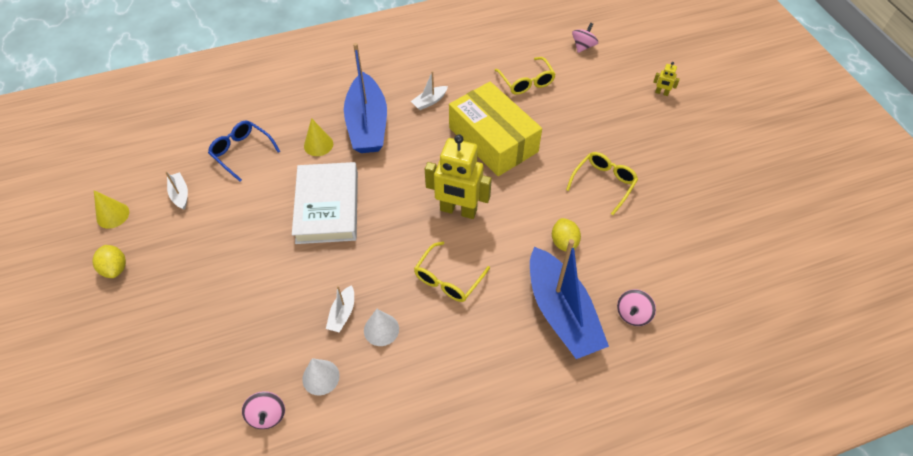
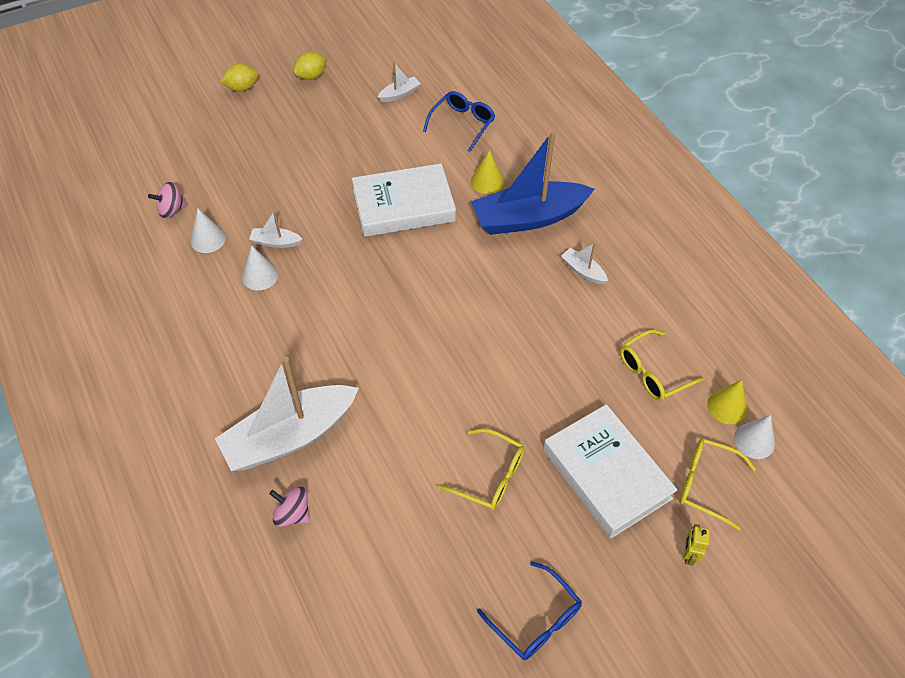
camera: 80 degrees right, 0 degrees up
(113, 215) = (368, 57): yellow cone -> yellow cone (727, 406)
(448, 279) = (323, 323): yellow glasses -> yellow glasses (705, 484)
(458, 210) = (418, 321): yellow robot -> none
(493, 140) = (536, 344): yellow box -> none
(561, 312) = (290, 436): blue boat -> white boat
(564, 243) = (387, 434): yellow lemon -> yellow lemon (242, 88)
(583, 46) = (754, 440): pink spinning top -> white cone
(604, 120) = (606, 474): none -> white book
(709, 174) = (536, 620): none -> blue glasses

